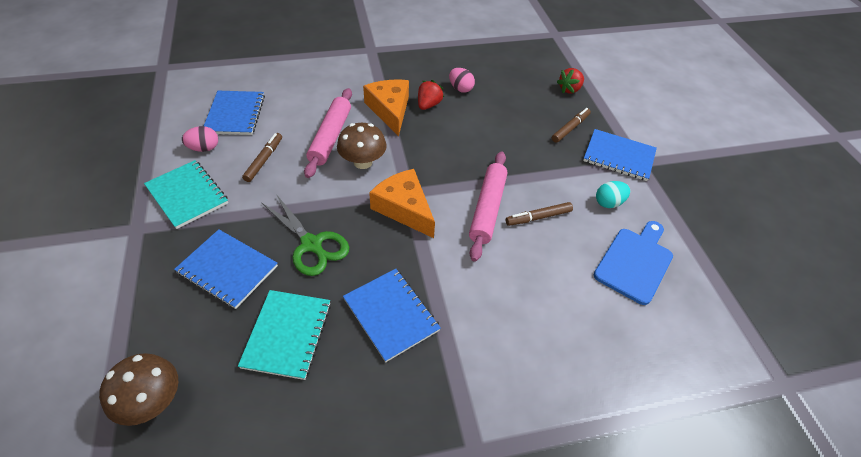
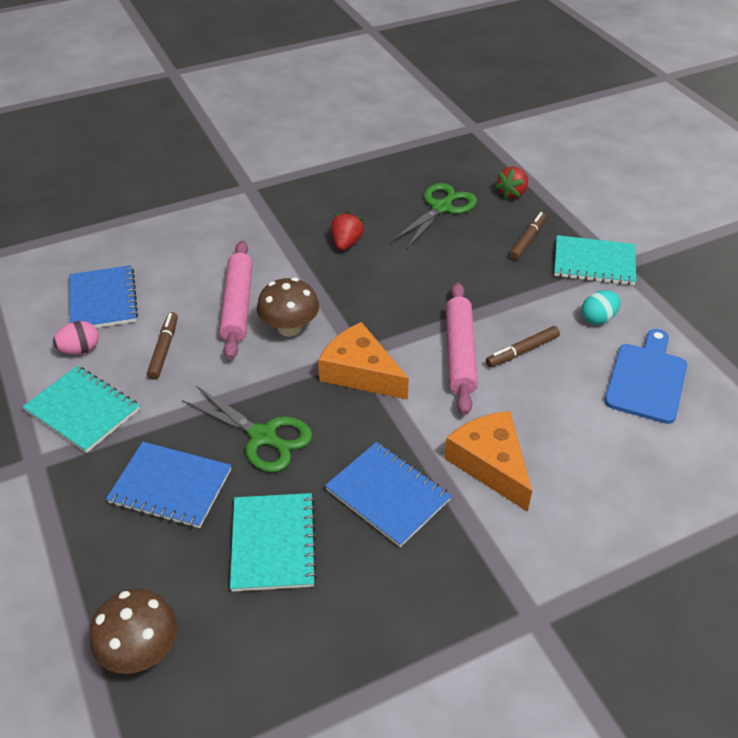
camera: 10 degrees left, 5 degrees down
(390, 110) = (300, 258): orange cheese -> orange cheese (490, 464)
(460, 89) = (379, 216): pink egg -> none
(510, 91) = (441, 208): none -> green scissors
(619, 156) = (594, 262): blue notebook -> turquoise notebook

